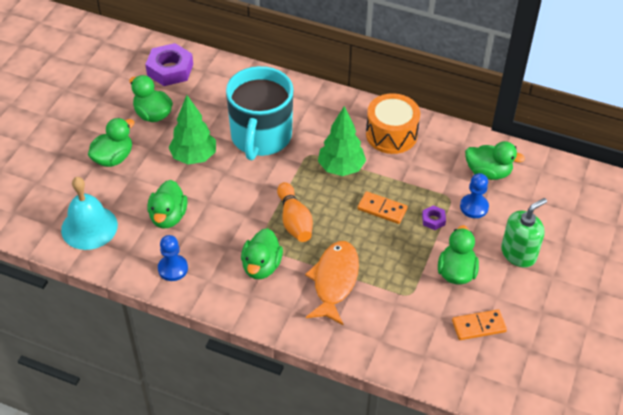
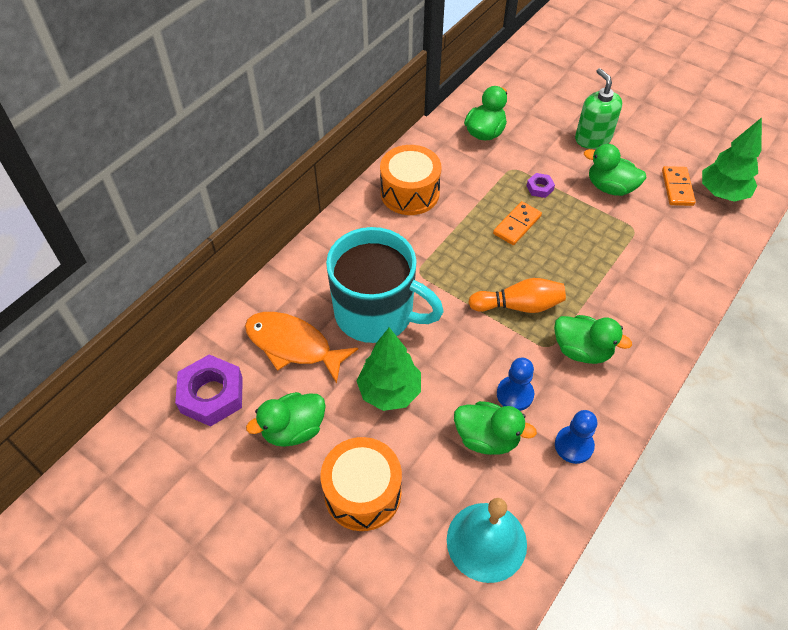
camera: 75 degrees left, 5 degrees up
(113, 158) = (362, 493): green duck -> orange drum
(334, 281) = (610, 287): orange fish -> orange fish (293, 345)
(341, 168) = (448, 247): green tree -> green tree (722, 194)
(474, 207) = (528, 154): blue pawn -> blue pawn (515, 394)

